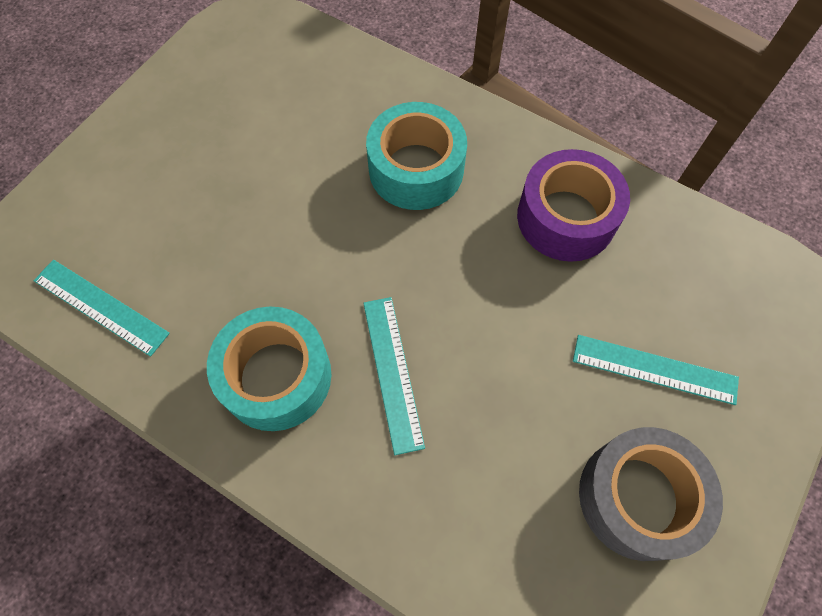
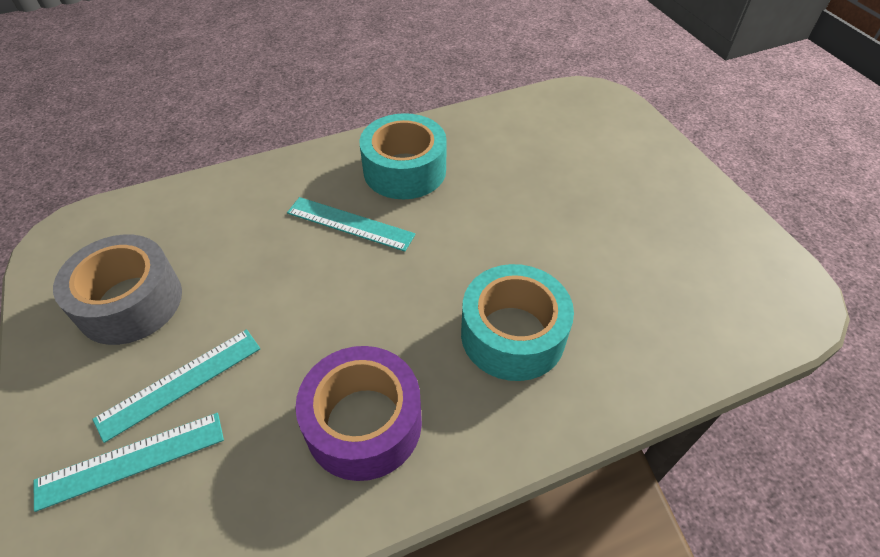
camera: 125 degrees right, 15 degrees down
(100, 307) = (526, 118): turquoise ruler -> turquoise ruler (131, 460)

